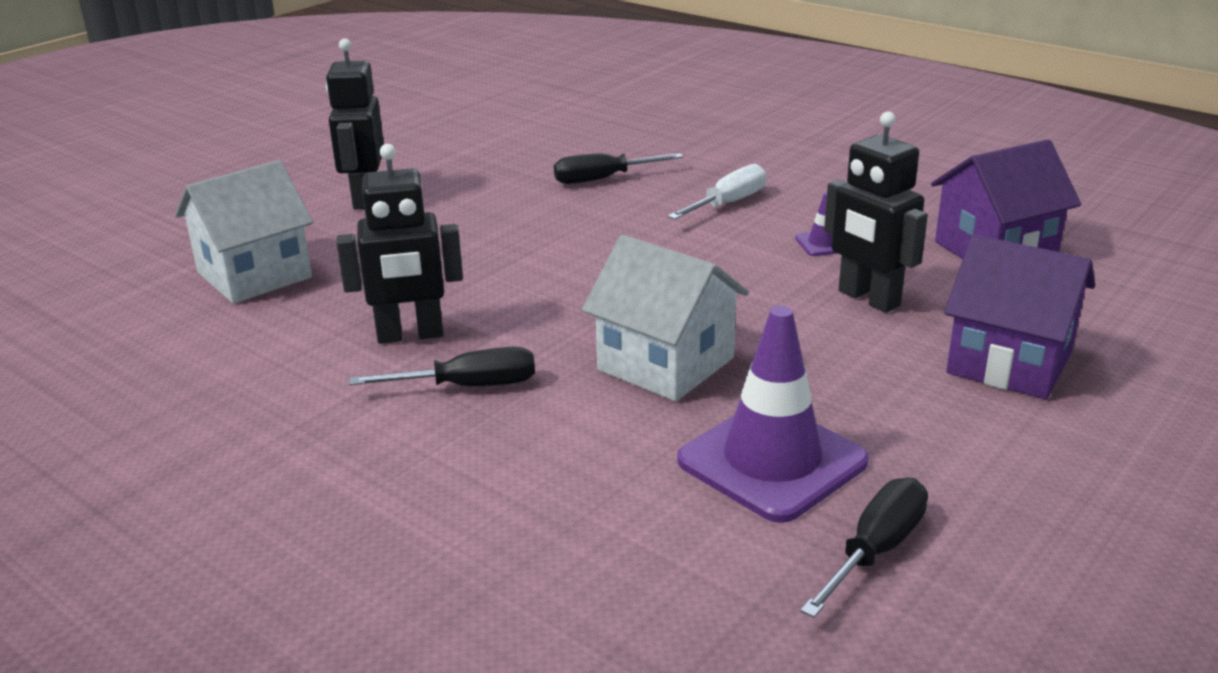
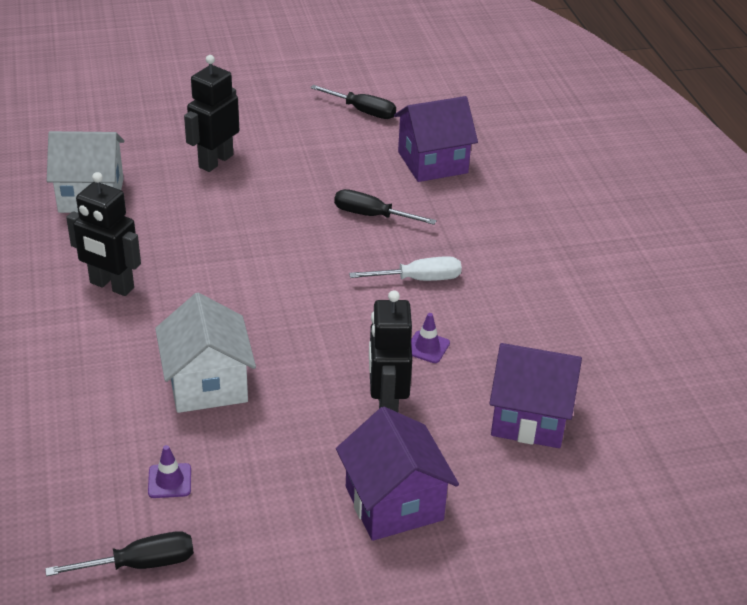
camera: 35 degrees right, 10 degrees up
(467, 386) = (95, 339): black screwdriver -> black screwdriver (362, 111)
(594, 127) = (432, 162): none -> purple house
(772, 461) = (169, 481): purple traffic cone -> purple traffic cone, size x0.43

